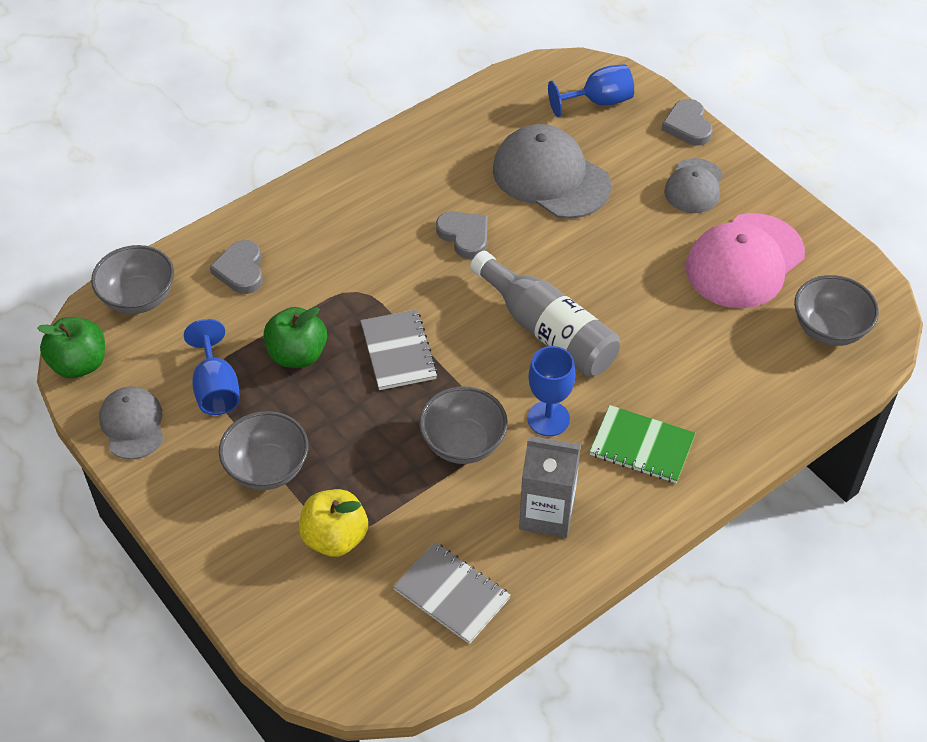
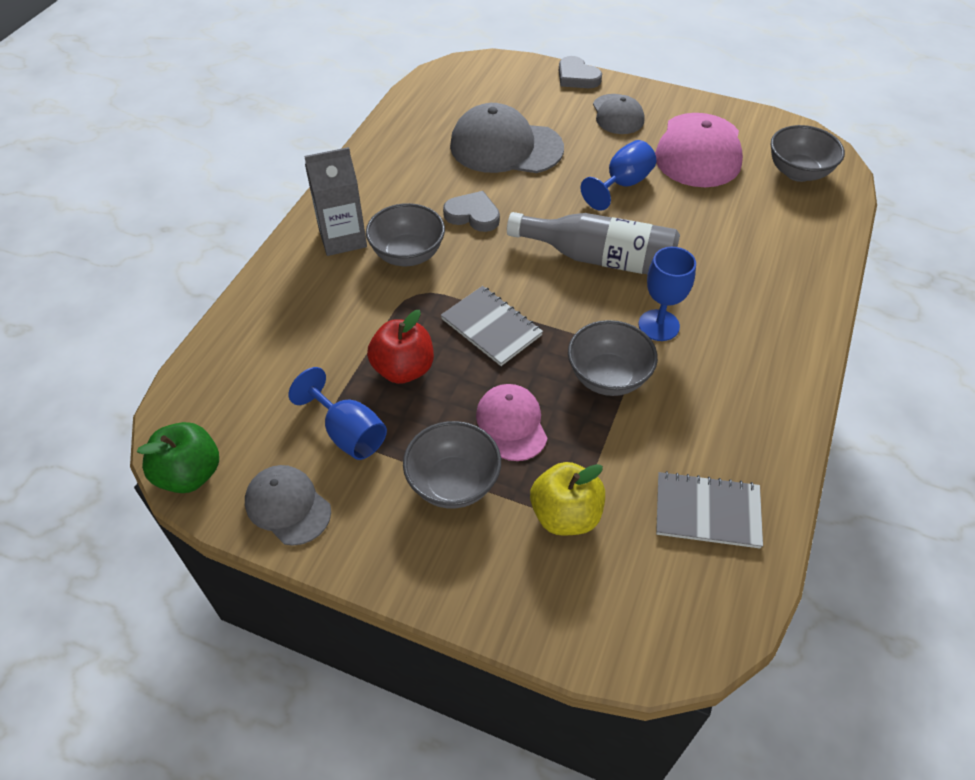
camera: 30 degrees left, 0 degrees up
(138, 298) = (210, 386): grey bowl -> grey bowl (407, 254)
(241, 270) = (295, 320): grey heart -> none
(297, 355) = (403, 369): green apple -> red apple
(350, 443) = (511, 424): none -> pink cap
(547, 513) = (724, 402): grey carton -> grey carton (342, 238)
(598, 102) = (497, 83): blue goblet -> blue goblet (622, 184)
(642, 446) = (747, 313): green notebook -> none

